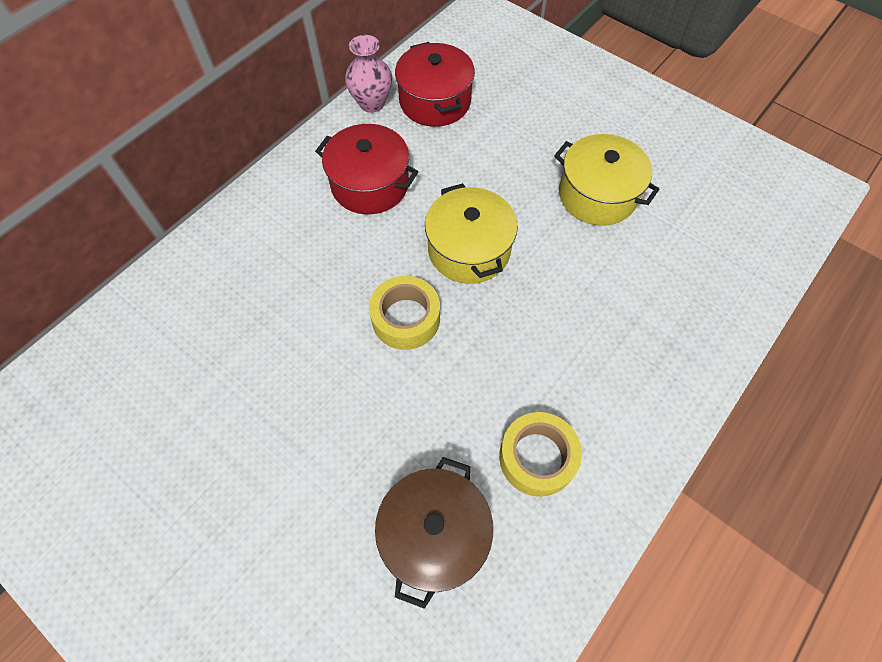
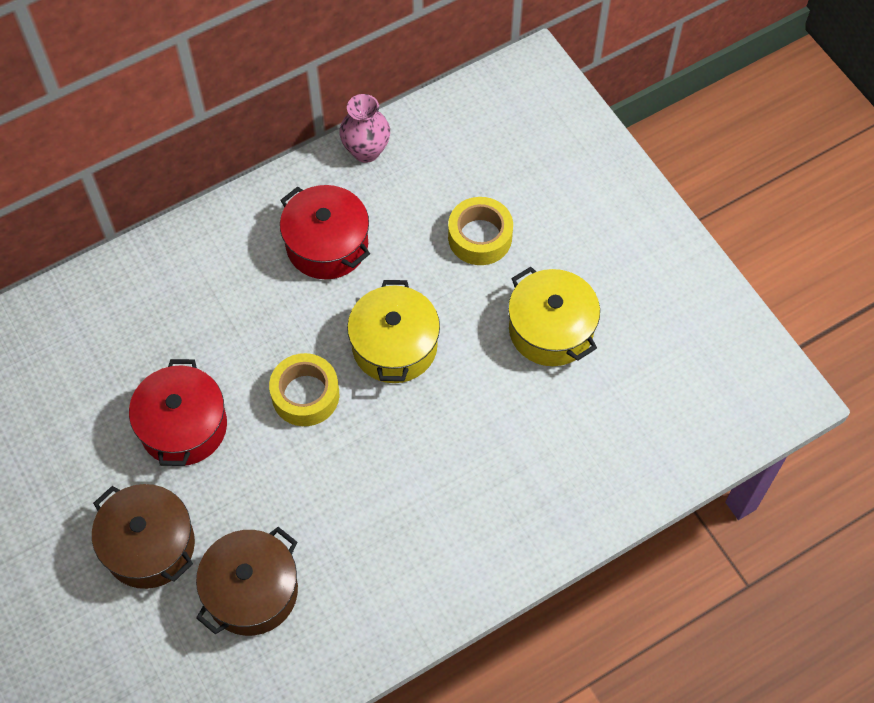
camera: 20 degrees right, 0 degrees up
(305, 525) = (149, 545): none -> brown pot
(435, 101) = (433, 168): red pot -> red pot (183, 426)
(537, 457) = (367, 560): yellow tape -> yellow tape (480, 237)

